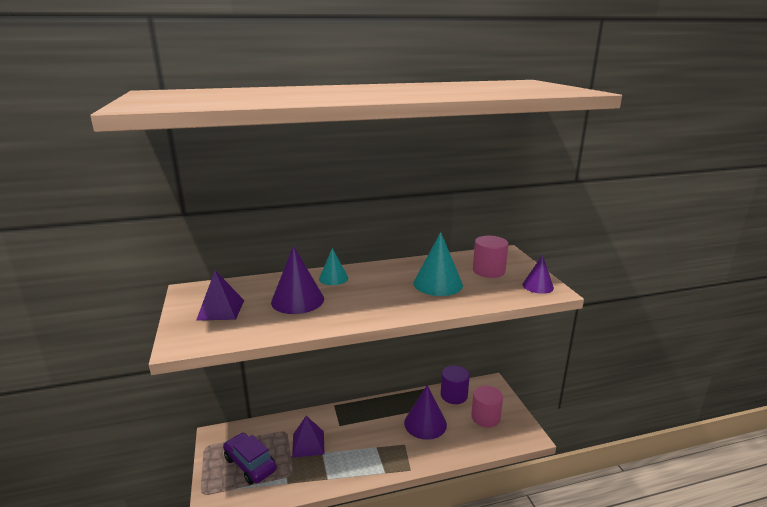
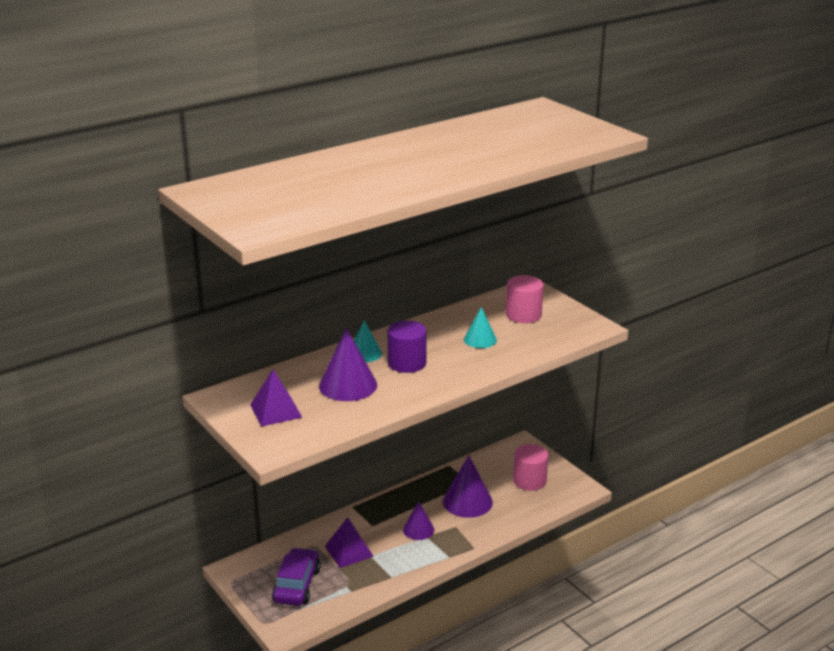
camera: 20 degrees left, 5 degrees up
(250, 464) = (297, 585): purple car -> purple car turned 75 degrees clockwise
(438, 284) = (480, 339): turquoise cone -> turquoise cone, size x0.61
(454, 395) = (485, 466): purple cylinder -> purple cylinder (407, 363)
(538, 286) = (580, 324): purple cone -> purple cone (418, 529)

